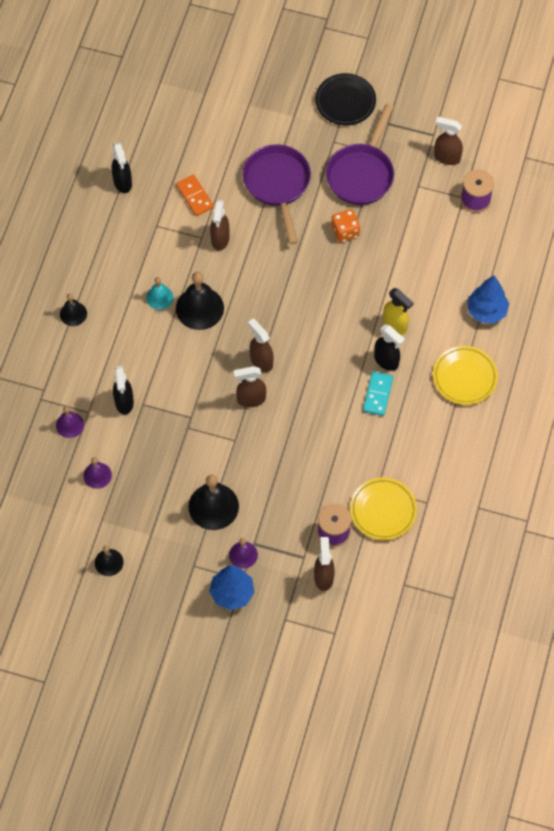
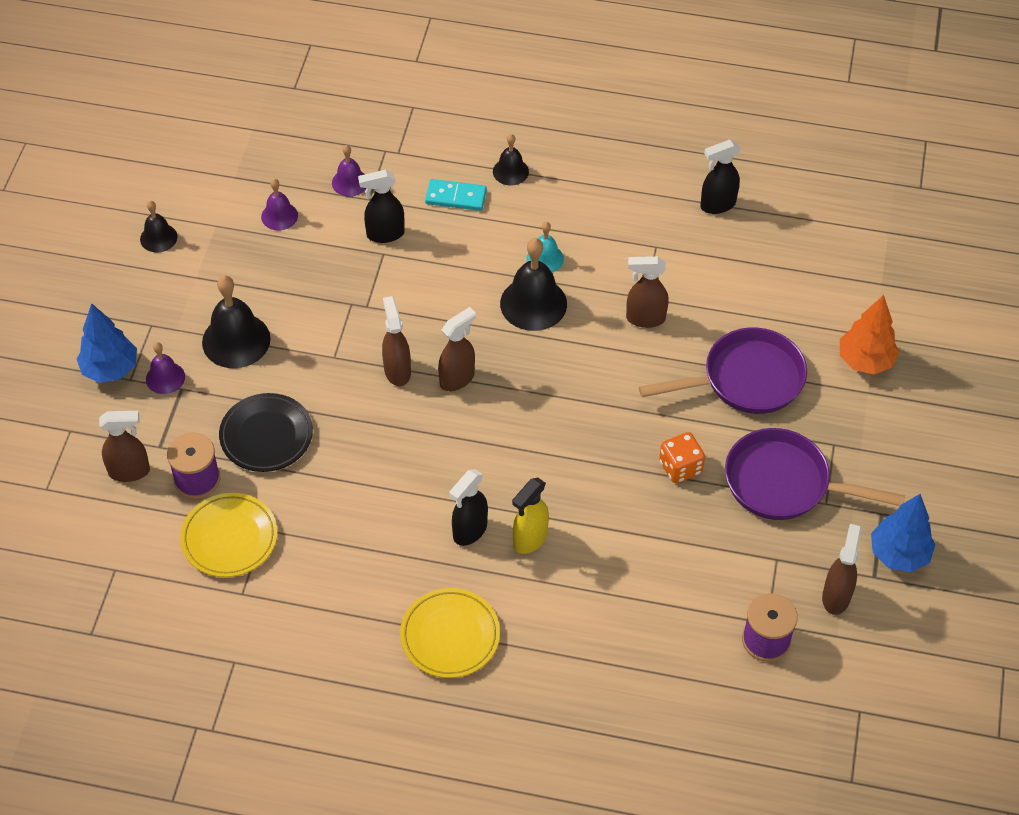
camera: 85 degrees right, 10 degrees down
(195, 196) = (709, 285): orange domino -> none
(268, 113) = (865, 361): none -> orange tree
(345, 102) = (908, 455): black plate -> black plate (266, 436)
(378, 394) = (413, 523): turquoise domino -> turquoise domino (456, 197)
(486, 311) = (567, 662): blue tree -> blue tree (899, 554)

